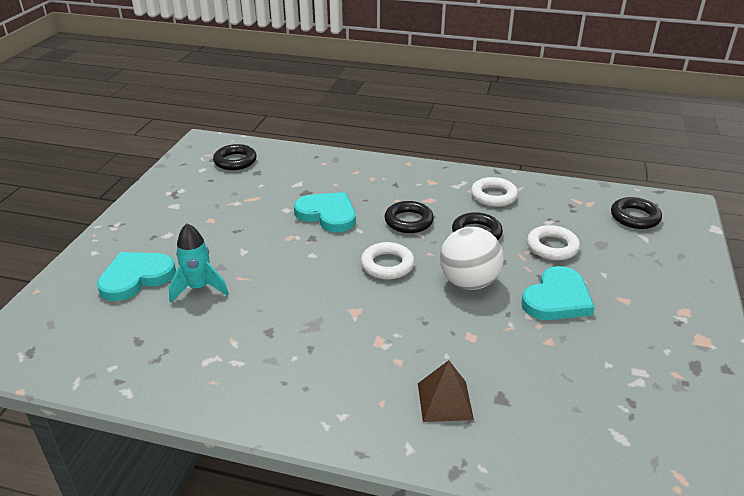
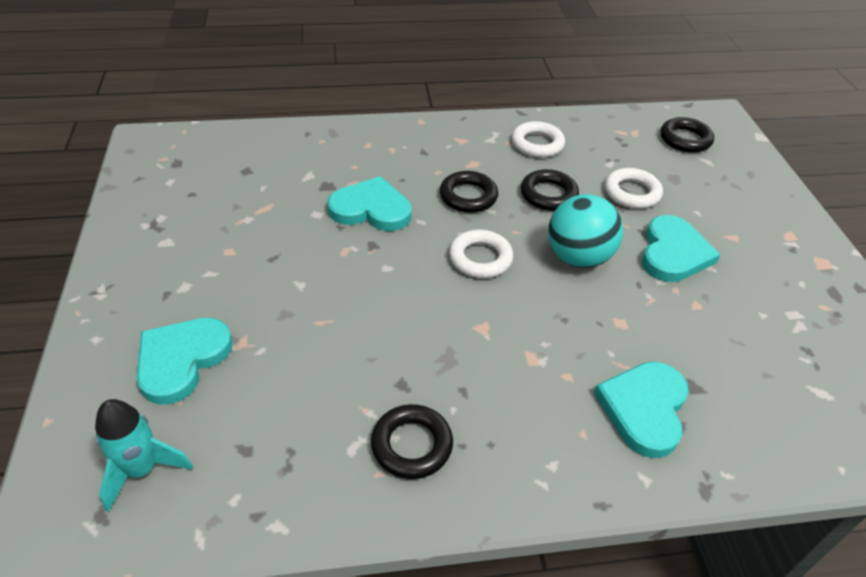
camera: 25 degrees left, 10 degrees up
(199, 288) = (277, 351): turquoise rocket -> turquoise rocket (142, 470)
(235, 161) = (207, 160): black ring -> black ring (412, 445)
(445, 401) = (644, 409): brown pyramid -> turquoise heart
(468, 282) = (578, 257): white ball -> turquoise ball

